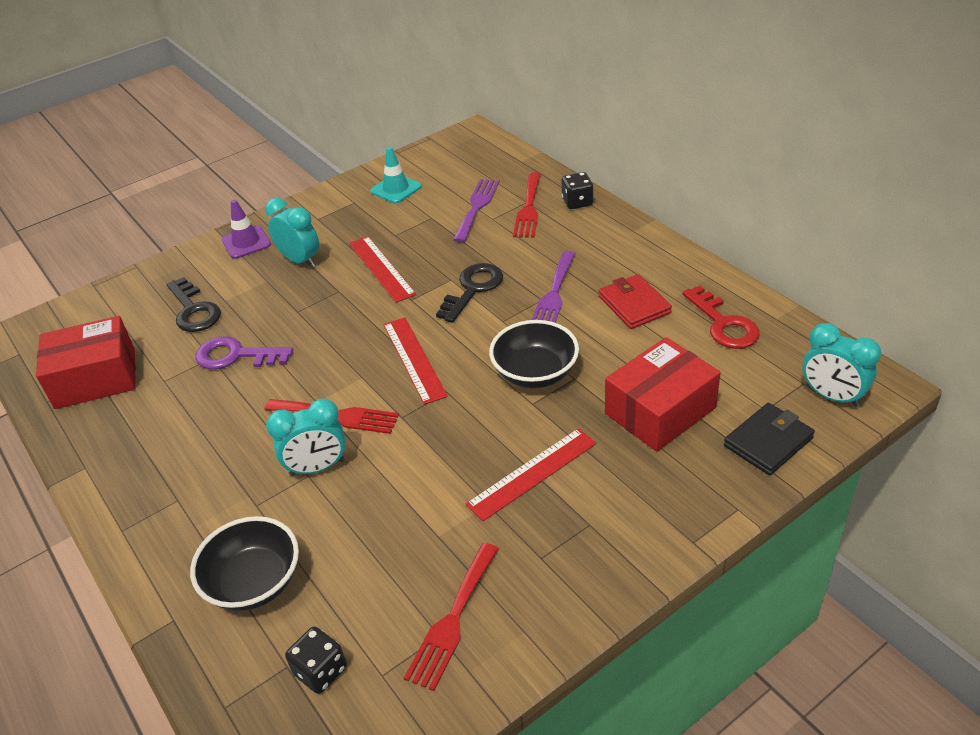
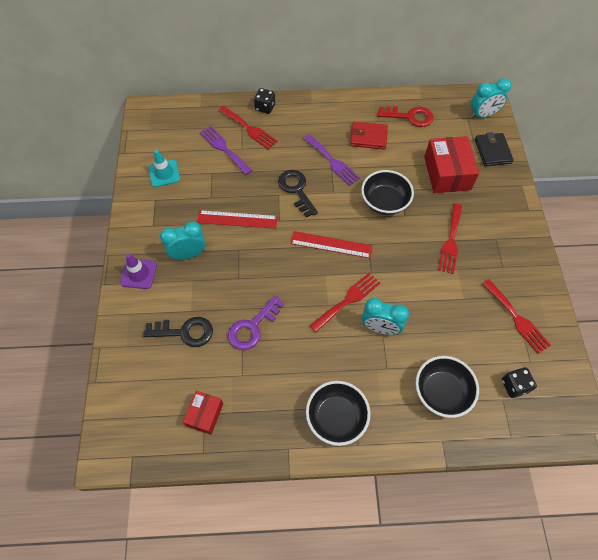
camera: 60 degrees left, 20 degrees up
(96, 378) = (205, 414): red box -> red box, size x0.57
(151, 490) = (336, 417): none -> black bowl
(317, 467) = (380, 327): turquoise clock -> turquoise clock turned 90 degrees clockwise
(532, 473) = (451, 241): red ruler -> red fork

